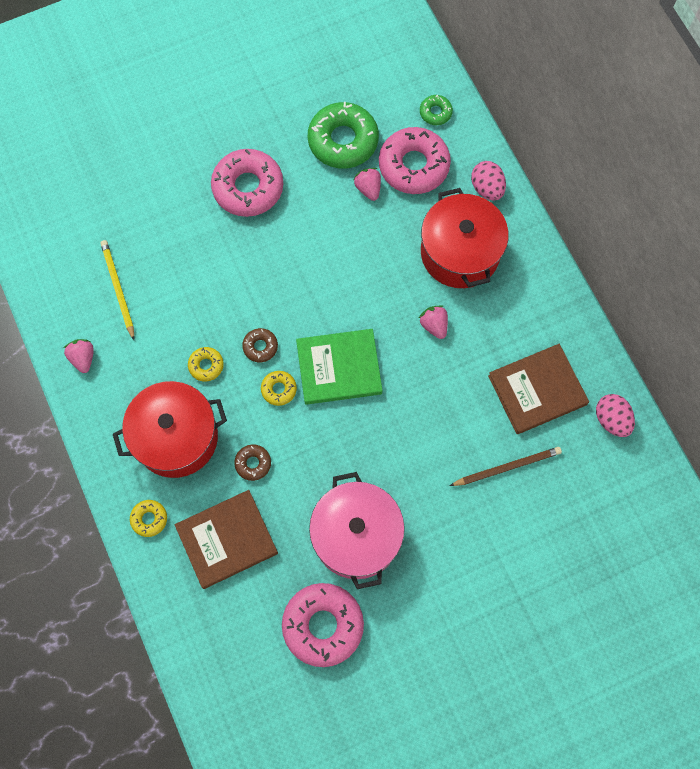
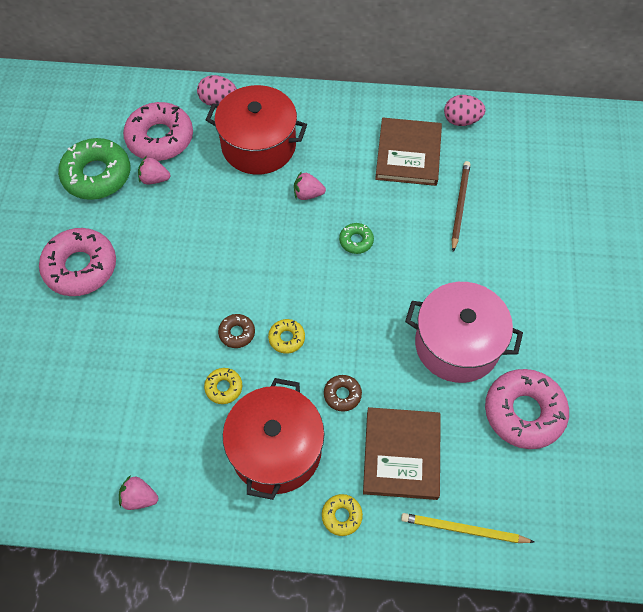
camera: 60 degrees left, 10 degrees down
(118, 289) = (93, 428): yellow pencil -> yellow pencil (464, 529)
(339, 368) = (298, 281): green book -> none
(435, 112) = (126, 101): green donut -> green donut (356, 241)

